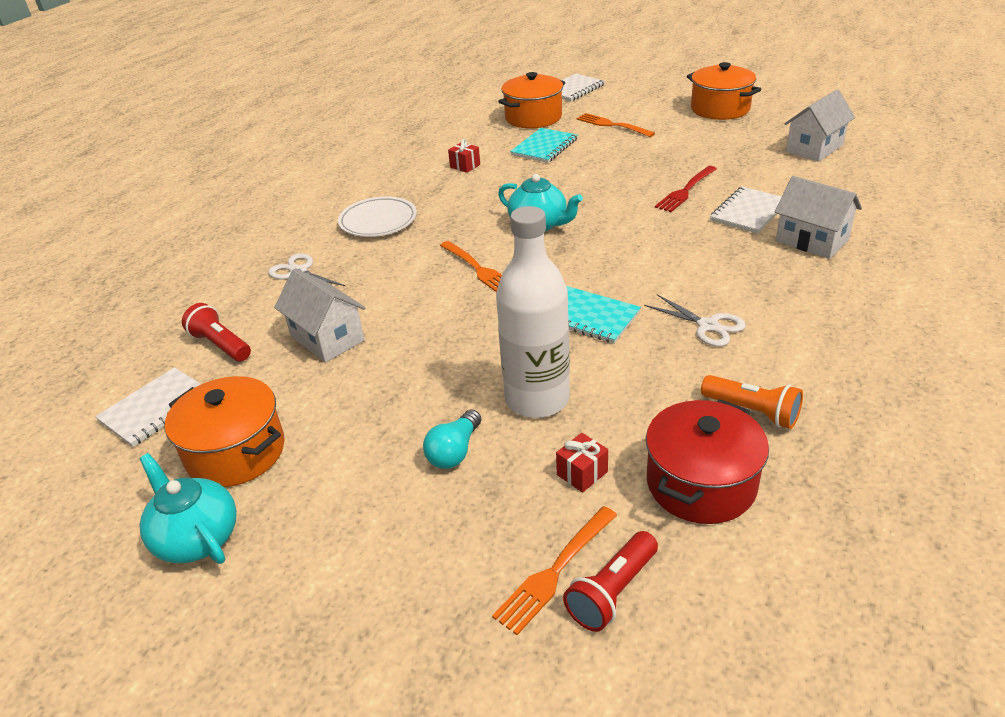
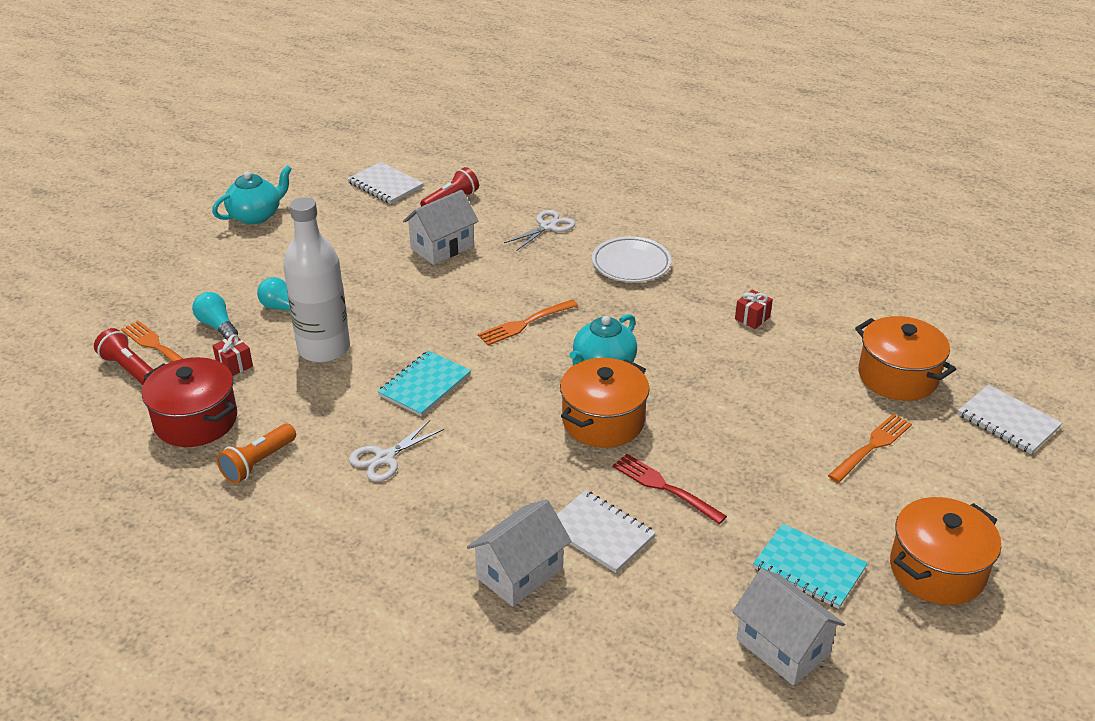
camera: 90 degrees right, 0 degrees up
(236, 452) = (326, 220): orange pot -> orange pot (603, 421)
(497, 513) = (217, 326): none -> turquoise light bulb
(544, 147) = (801, 380): turquoise notebook -> turquoise notebook (809, 568)

